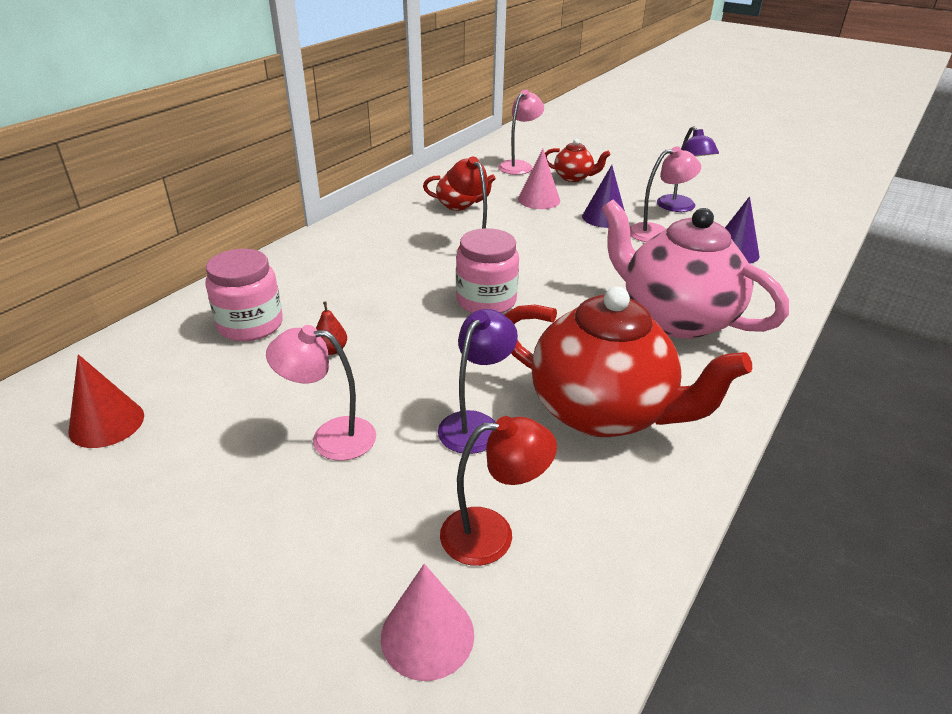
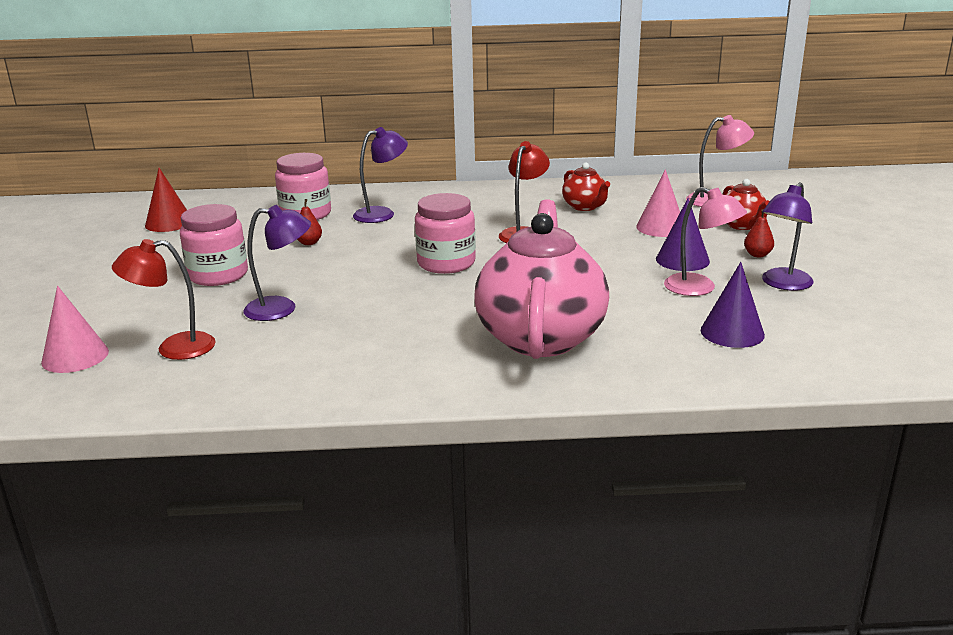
camera: 55 degrees right, 10 degrees down
(324, 286) = (382, 214): none -> purple lamp
(330, 437) = (218, 275): pink lamp -> pink jar
(492, 534) = (174, 348): red lamp -> red lamp turned 120 degrees clockwise
(602, 412) = (351, 345): red teapot -> none
(626, 194) = (757, 255): none -> red pear

